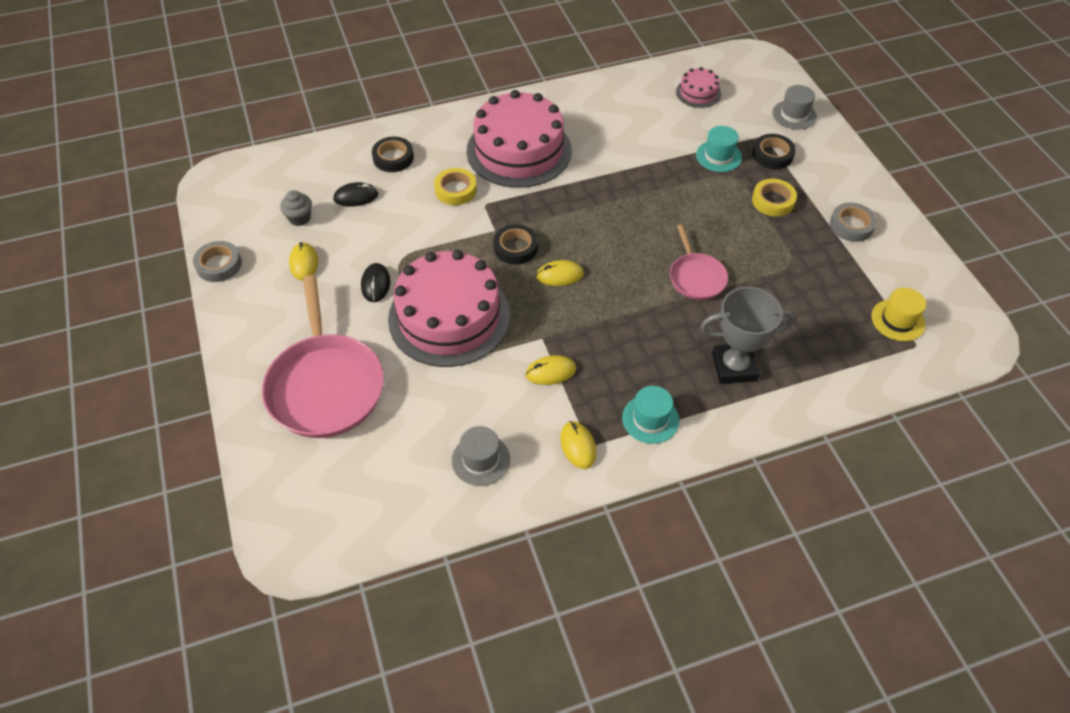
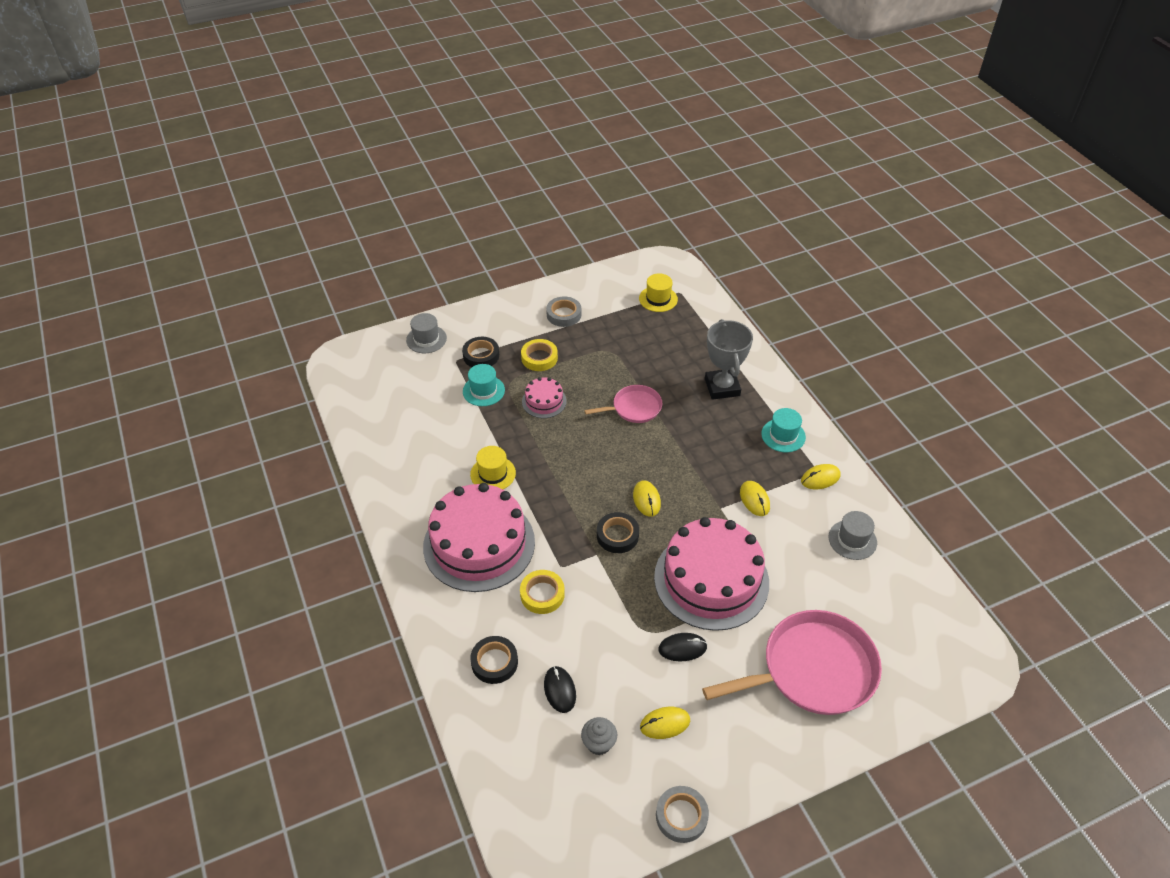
camera: 95 degrees left, 5 degrees down
(603, 161) = (493, 474): none -> yellow hat
(698, 93) = (391, 403): pink cake -> pink cake (544, 401)

